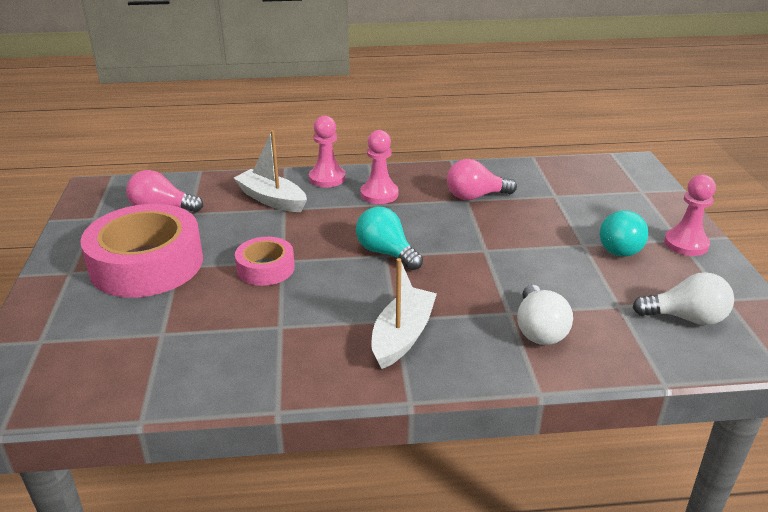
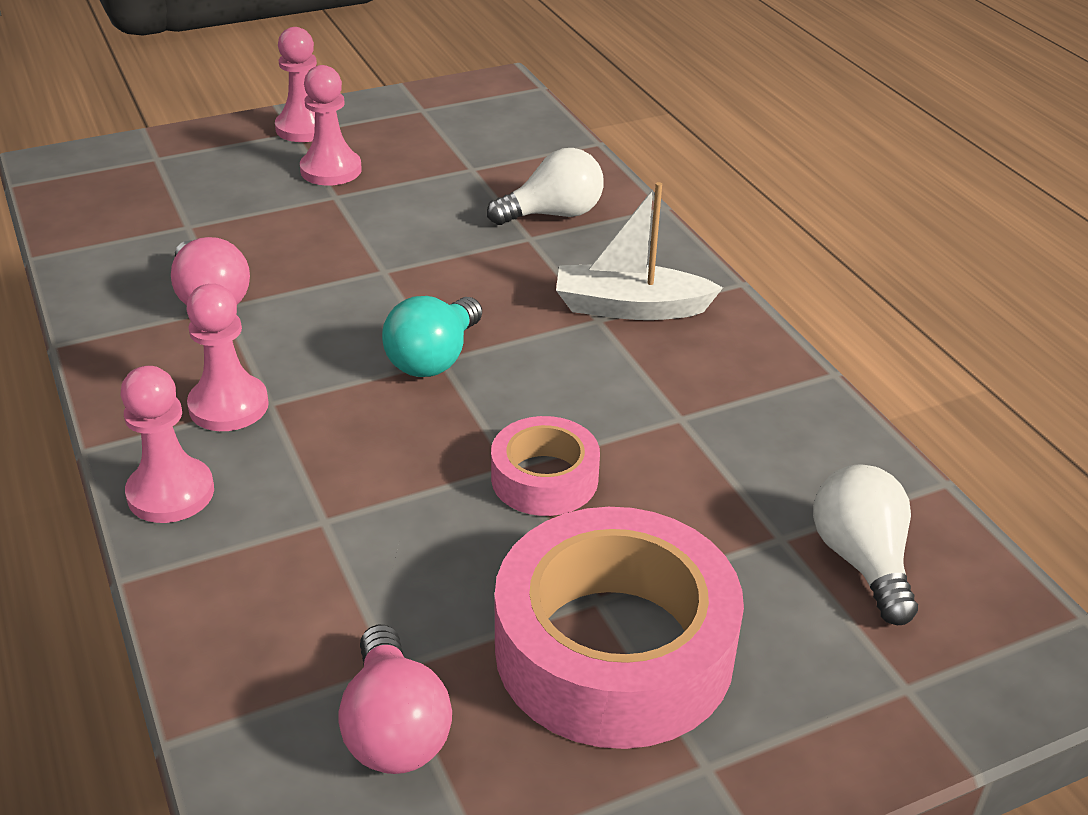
camera: 110 degrees left, 5 degrees up
(272, 199) = (290, 550): white boat -> none
(620, 247) = (331, 170): turquoise light bulb -> pink pawn
(686, 318) = (474, 131): white light bulb -> white light bulb (862, 561)

